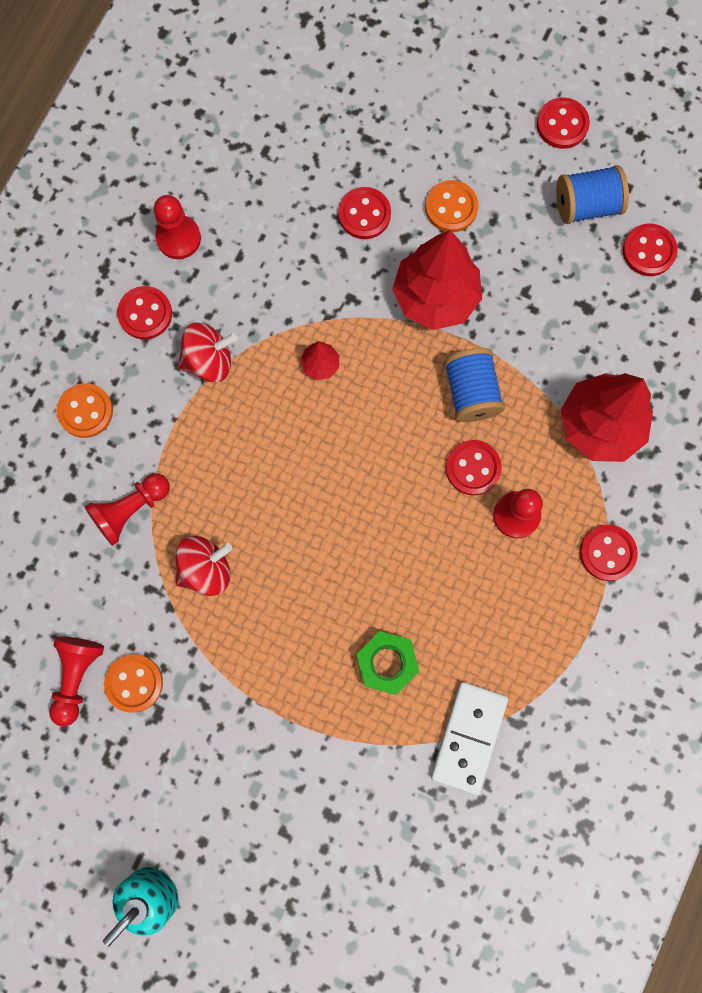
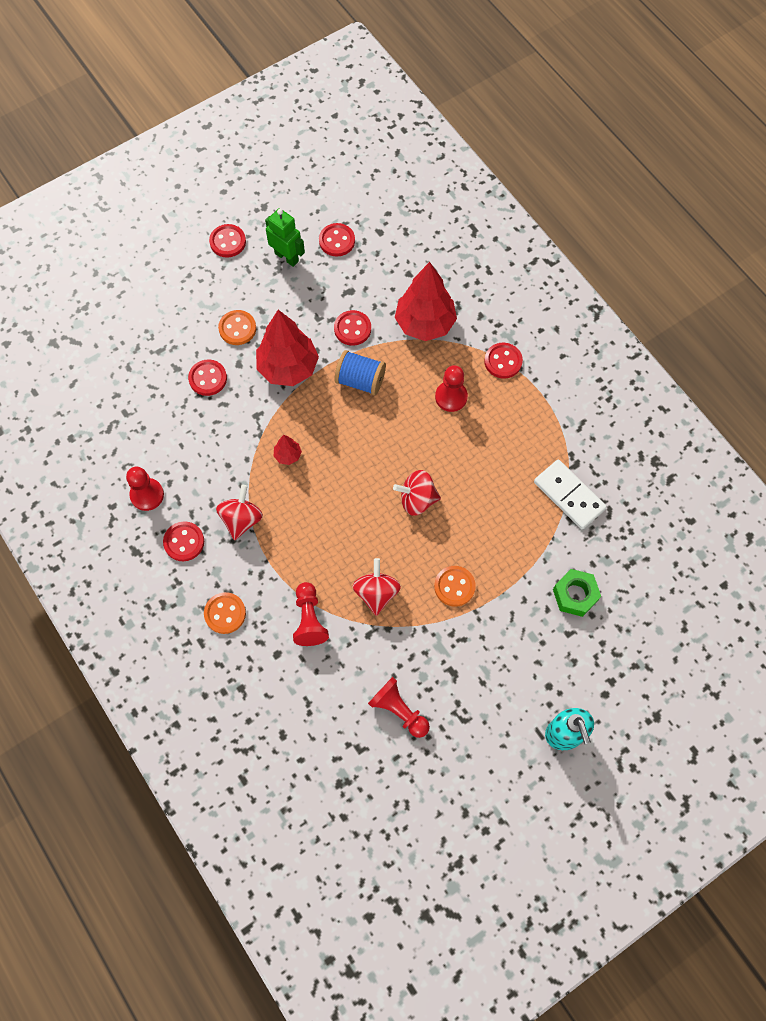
camera: 60 degrees left, 10 degrees down
(134, 683) = (424, 676): orange button -> orange button (454, 586)
(353, 550) = (417, 499): none -> red spinning top
(387, 663) = (498, 517): green nut -> green nut (575, 595)
(473, 468) = (408, 405): red button -> red button (352, 329)
(586, 205) = (287, 257): blue spool -> green robot

